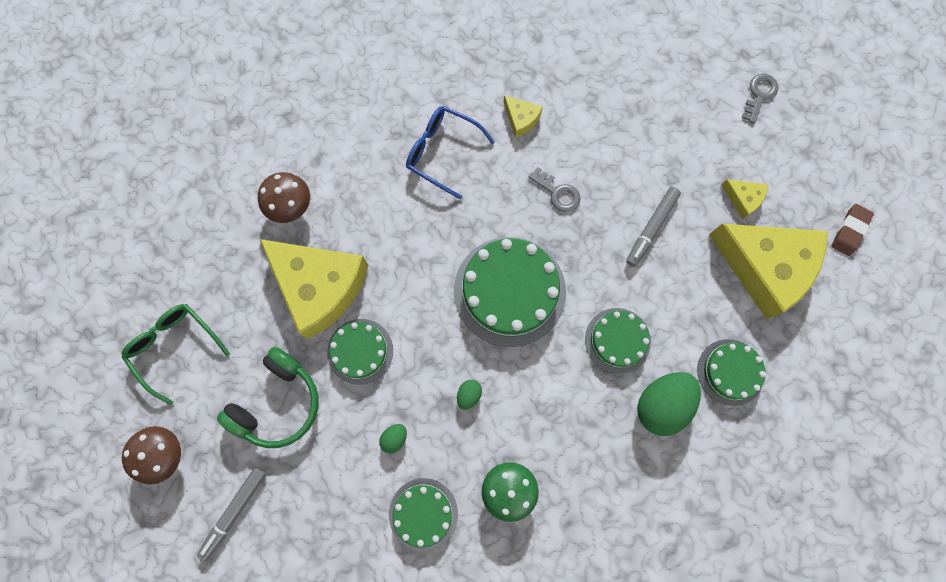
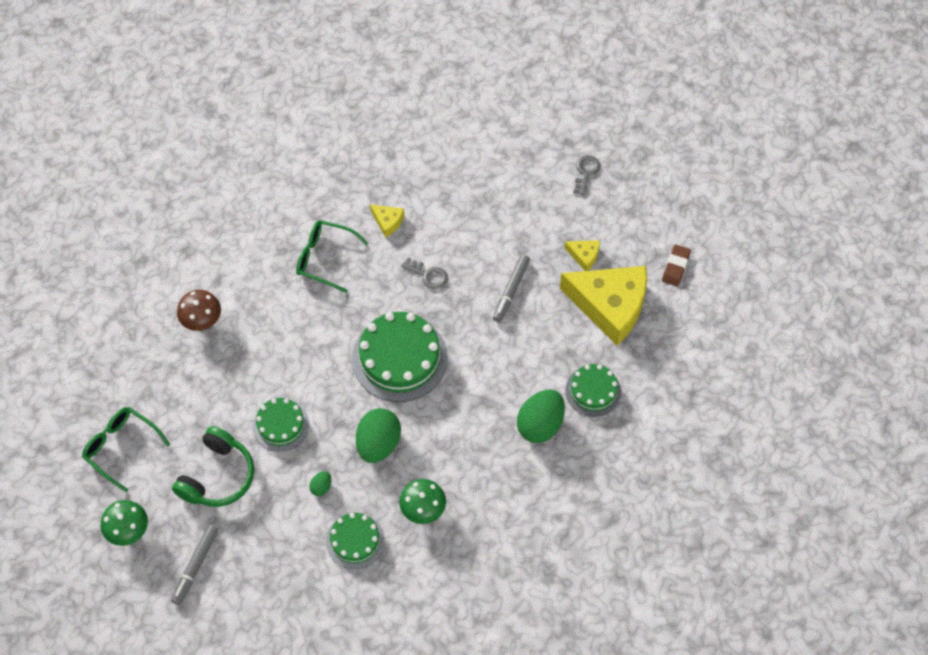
camera: 10 degrees left, 15 degrees down
(166, 454) = (129, 531): brown mushroom -> green mushroom
(319, 286) = (237, 380): yellow cheese -> none
(442, 152) = (324, 258): blue glasses -> green glasses
(469, 395) = (378, 443): green egg -> green egg, size x2.20
(617, 340) = (496, 381): green cake -> none

